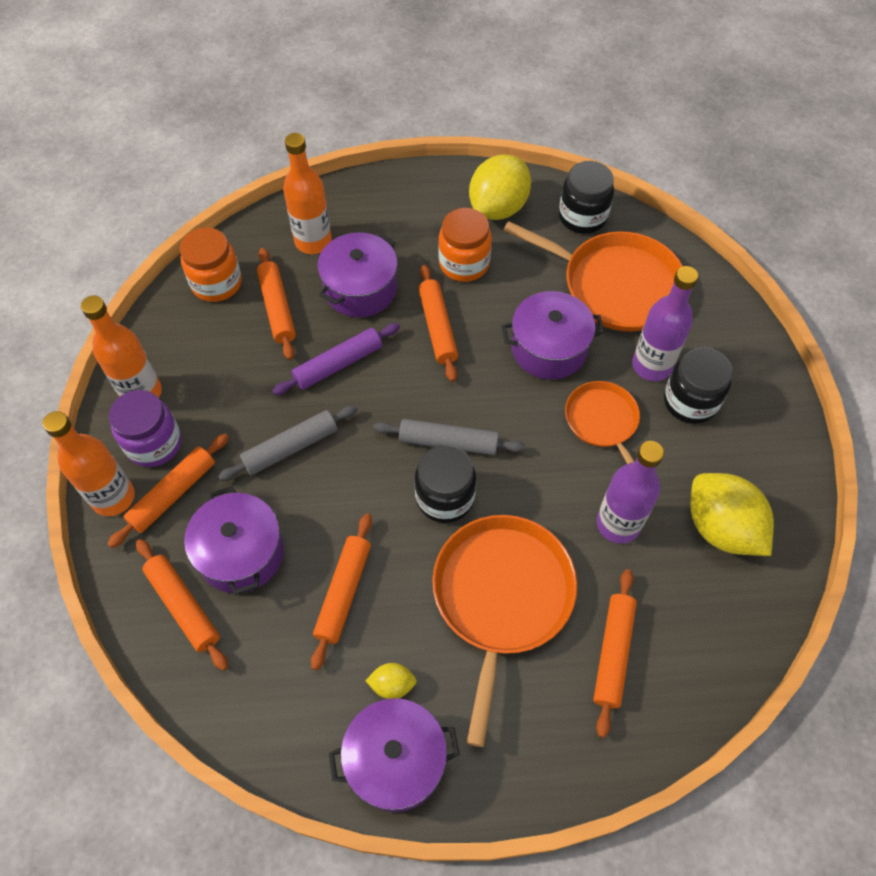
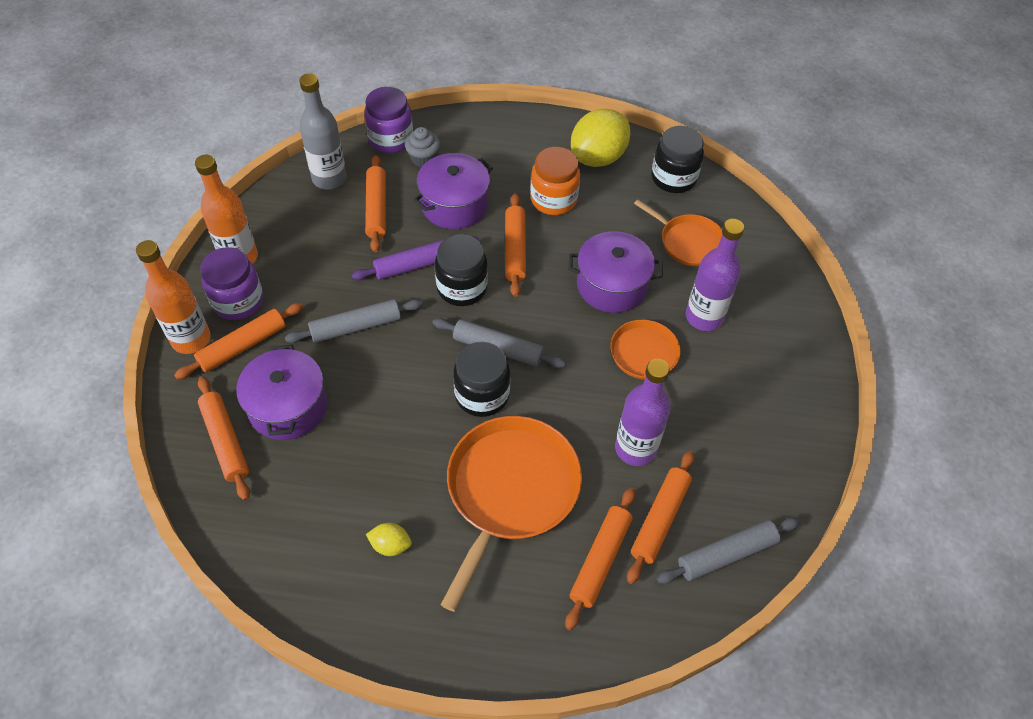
camera: 10 degrees right, 5 degrees down
(216, 283) = (329, 179): orange jar -> grey bottle
(272, 226) = (391, 139): none -> purple jar
(313, 241) = (423, 158): orange bottle -> grey cupcake
(343, 592) = (369, 458): orange rolling pin -> orange rolling pin (660, 519)
(396, 760) = (376, 611): purple pot -> none
(615, 285) = (688, 242): orange pan -> orange pan, size x0.58
(690, 402) = (732, 355): black jar -> black jar (462, 288)
(721, 528) = (732, 471): yellow lemon -> none
(737, 619) = (726, 554): none -> grey rolling pin

